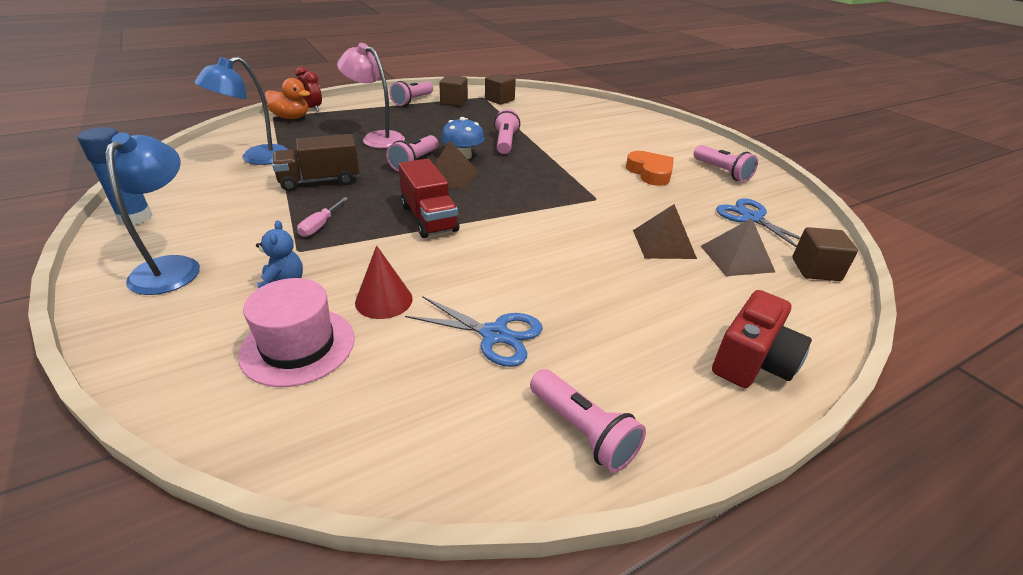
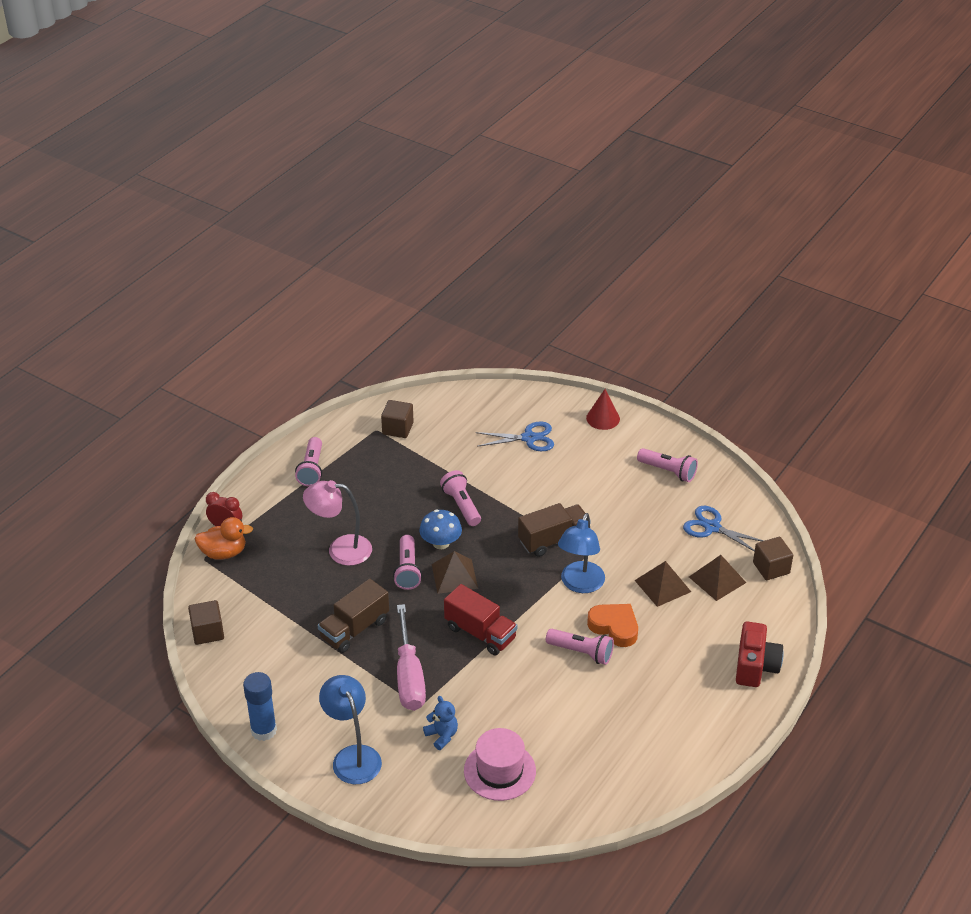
camera: 25 degrees left, 5 degrees up
(256, 158) = (267, 625): blue lamp -> blue lamp (580, 584)
(320, 225) = (409, 676): pink screwdriver -> pink screwdriver, size x2.09
(384, 300) = (517, 718): red cone -> red cone (603, 418)
(454, 102) = (355, 453): brown cube -> brown cube (207, 632)
(494, 335) = (603, 713): blue scissors -> blue scissors (529, 438)
(569, 181) = (553, 540): none -> brown truck
(582, 431) = (688, 749): pink flashlight -> pink flashlight (581, 652)
(650, 173) = (611, 499): orange heart -> orange heart (614, 627)

